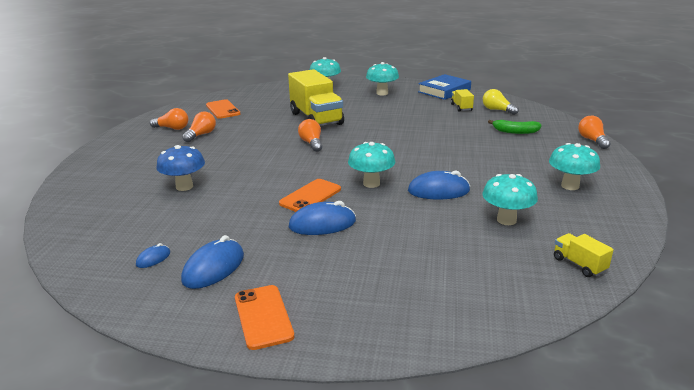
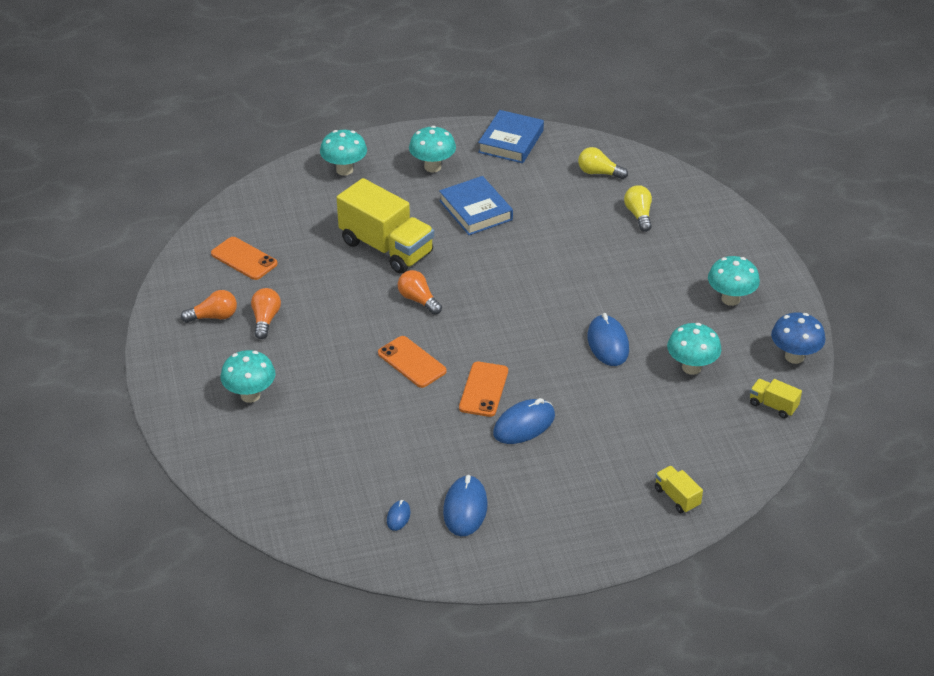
camera: 25 degrees left, 15 degrees up
(184, 187) = (334, 415): blue mushroom -> blue mushroom (794, 357)
(263, 317) = (550, 542): orange phone -> orange phone (412, 362)
(371, 183) = (533, 351): turquoise mushroom -> turquoise mushroom (250, 395)
(393, 113) = (475, 210): none -> blue book
(438, 191) = (608, 343): blue mouse -> blue mouse turned 75 degrees counterclockwise
(461, 107) = (552, 177): yellow truck -> yellow truck (677, 497)
(515, 132) = (639, 215): green banana -> yellow light bulb
(592, 140) = (727, 211): orange light bulb -> none

